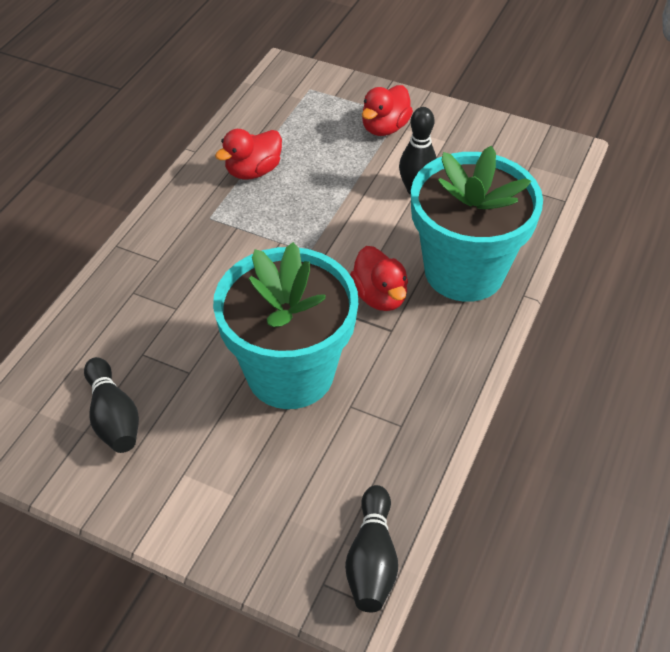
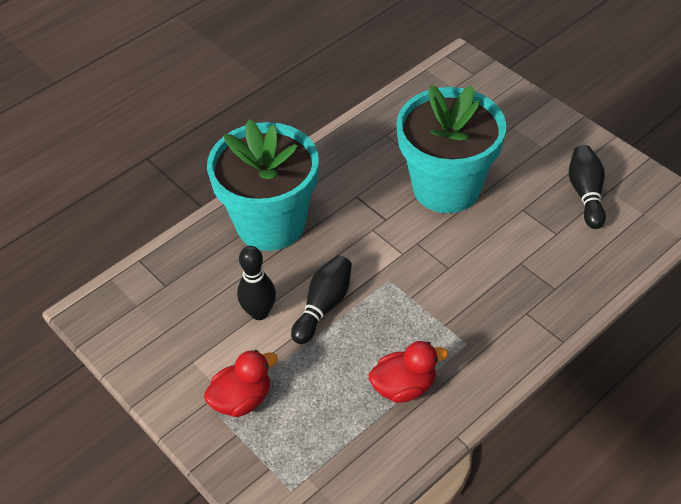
camera: 155 degrees left, 0 degrees up
(372, 559) = (441, 76): black bowling pin -> black bowling pin (323, 306)
(379, 296) = (350, 223): red duck -> none

